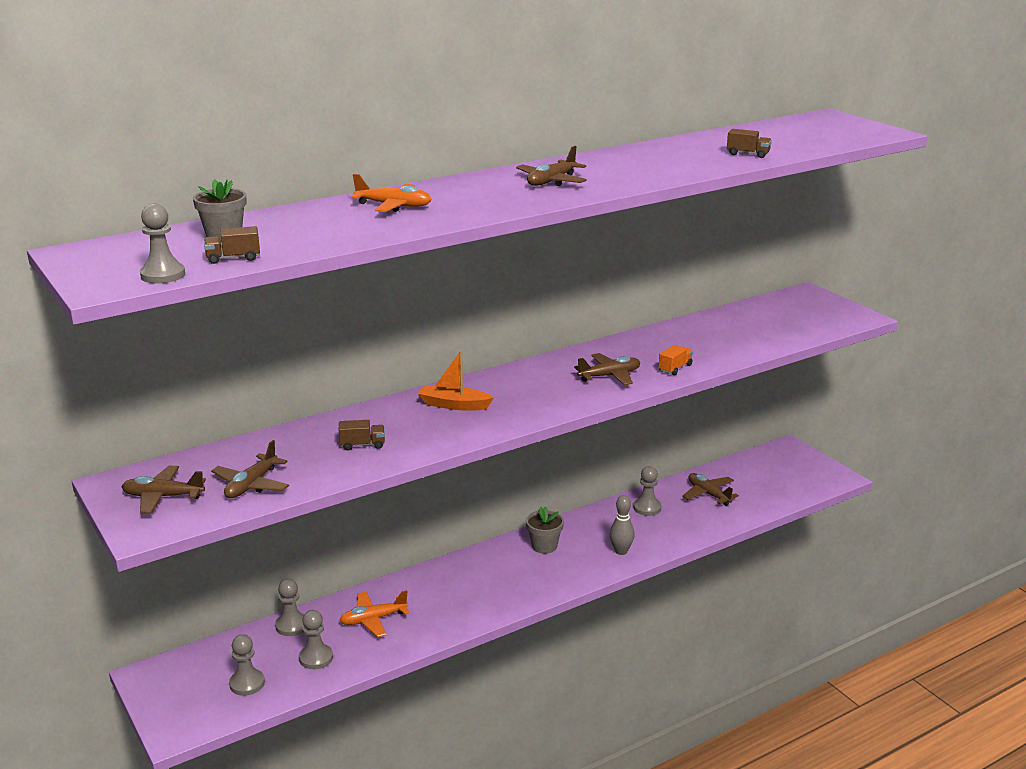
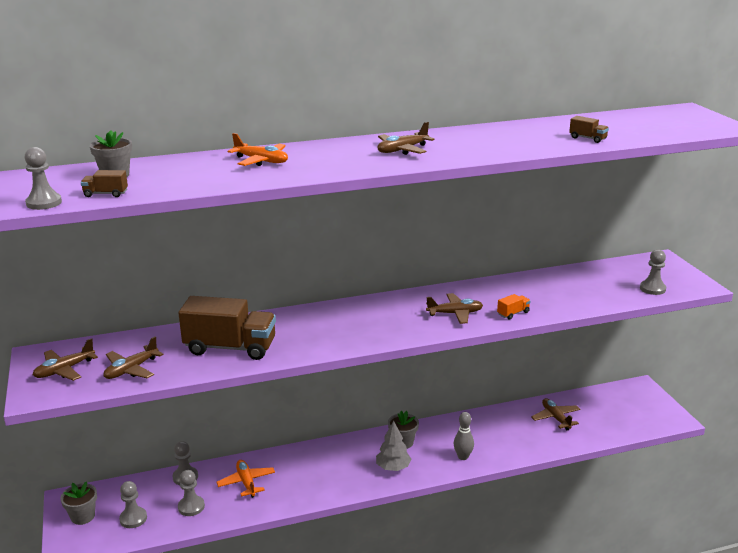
camera: 15 degrees right, 0 degrees up
(163, 497) = (64, 370): brown plane -> brown plane turned 60 degrees counterclockwise
(178, 692) = (83, 516): none -> grey flower pot
(362, 445) = (230, 348): brown truck -> brown truck, size x2.47
(373, 619) = (246, 482): orange plane -> orange plane turned 75 degrees clockwise
(454, 405) = (317, 323): orange boat -> none
(545, 575) = (393, 467): none -> grey tree
(647, 508) = (499, 422): grey pawn -> grey pawn (652, 289)

